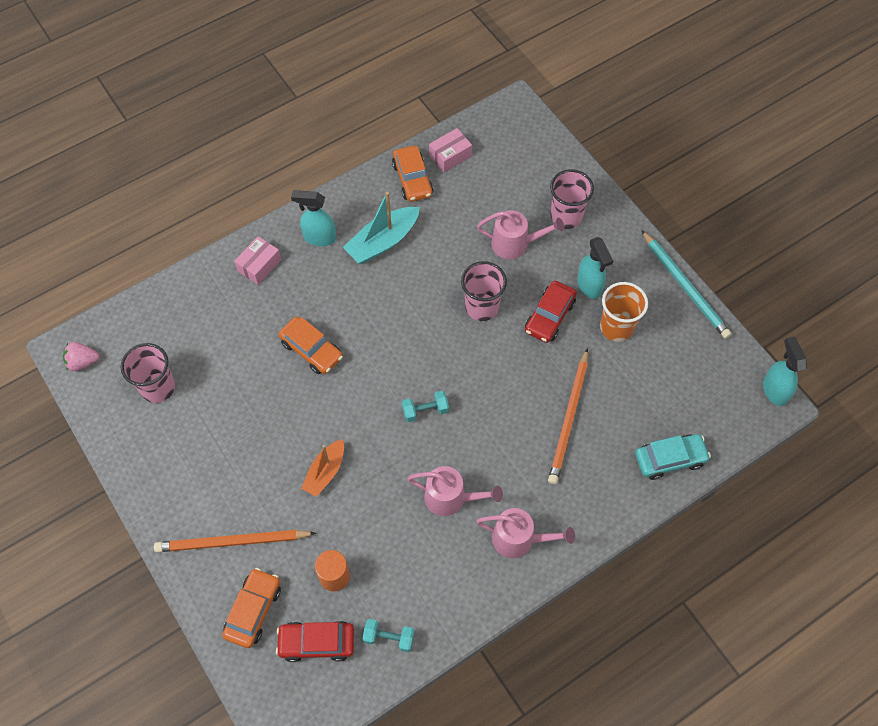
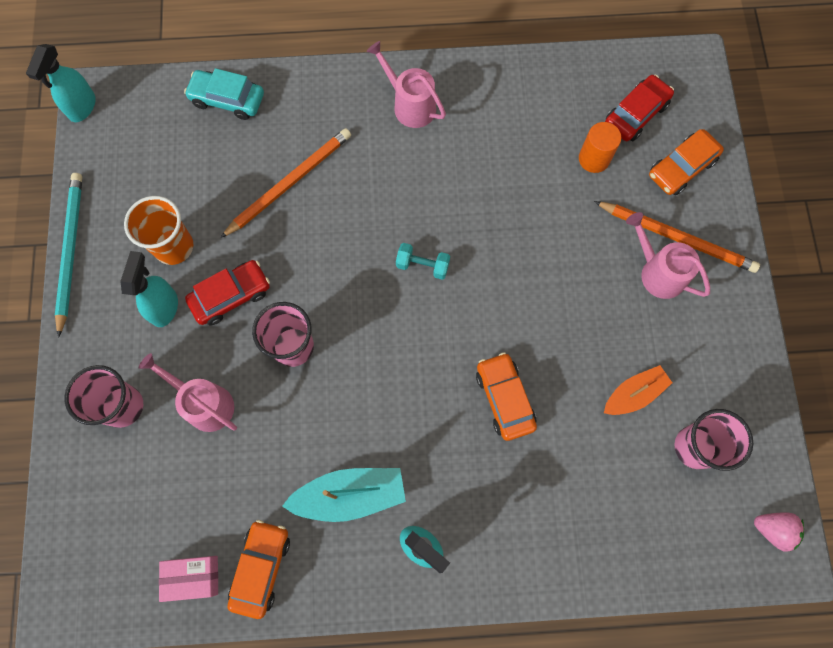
camera: 150 degrees left, 10 degrees up
(259, 265) = (512, 547): pink box -> none
(317, 643) = (636, 114): red car -> red car turned 75 degrees counterclockwise
(325, 472) = (555, 257): orange boat -> orange boat (634, 394)
(389, 638) = (570, 87): turquoise dumbbell -> none
(450, 498) = (449, 170): pink watering can -> pink watering can (658, 272)

